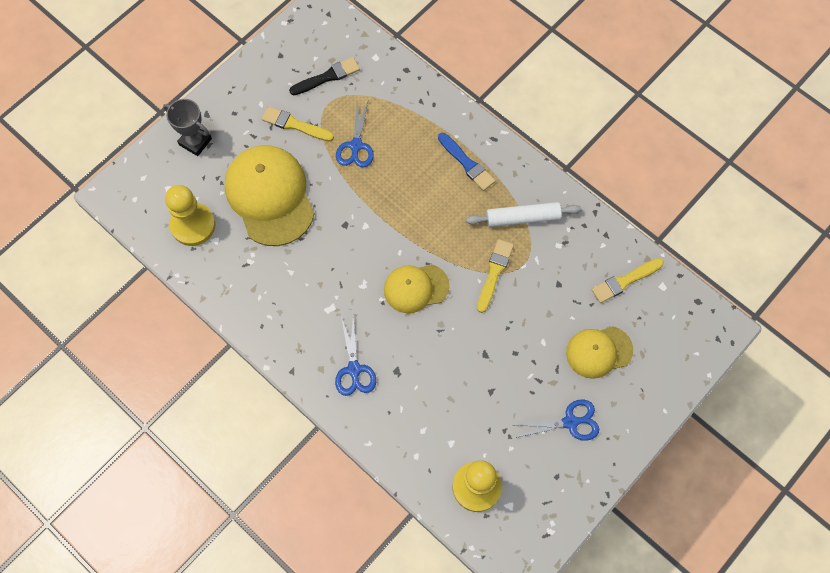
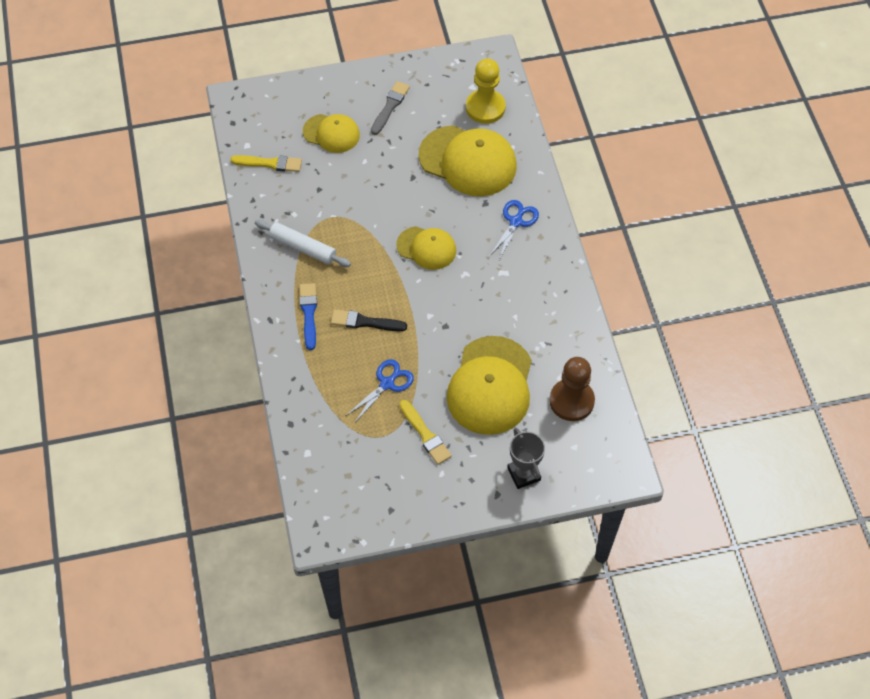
camera: 145 degrees left, 10 degrees down
(193, 225) = (571, 401): yellow pawn -> brown pawn
(327, 77) = (364, 461): black brush -> black brush (365, 322)
(446, 408) = (468, 161): none -> yellow cap
(494, 273) = (359, 223): yellow brush -> none
(570, 422) = (390, 106): blue scissors -> grey brush

